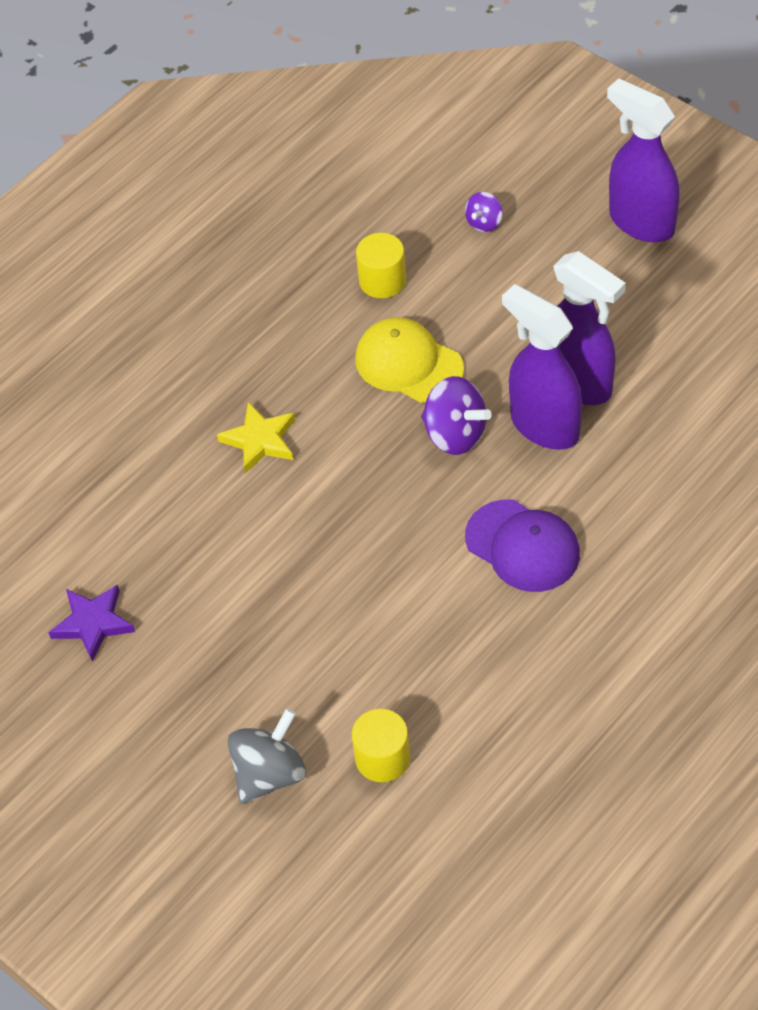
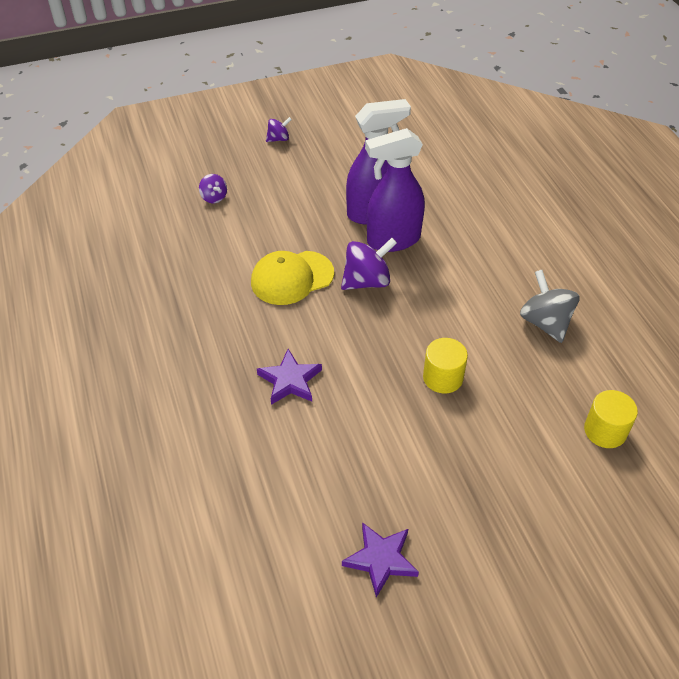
camera: 65 degrees left, 5 degrees down
(260, 440) = (290, 380): yellow star -> purple star
(269, 774) = (586, 502): grey spinning top -> grey spinning top (545, 322)
(382, 280) = (213, 261): yellow cylinder -> yellow cylinder (443, 377)
(523, 546) = (477, 288): purple cap -> none
(641, 222) = (278, 139): purple spray bottle -> purple spinning top

